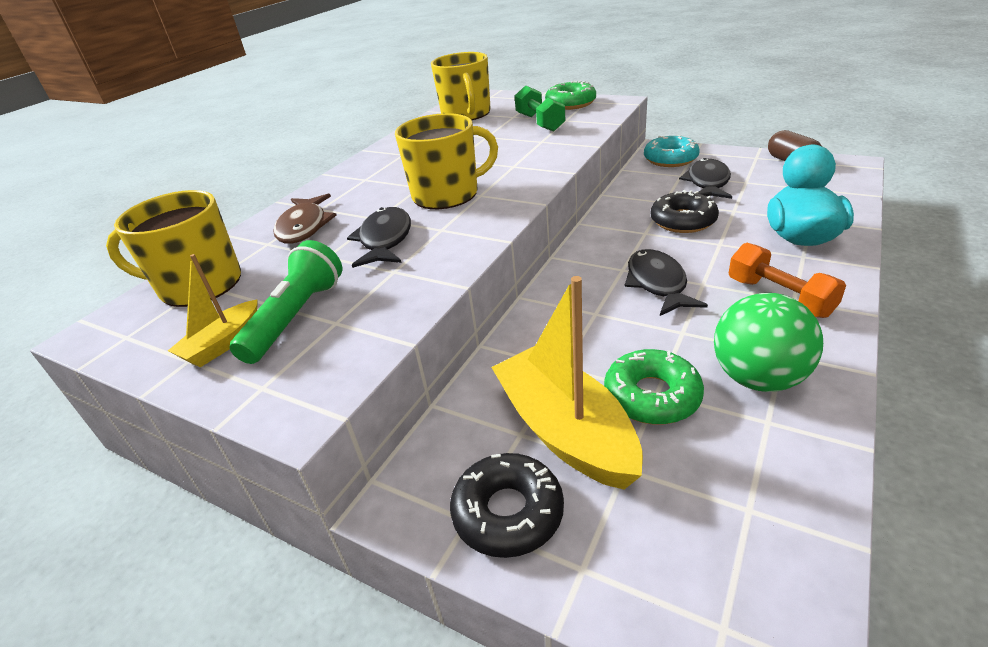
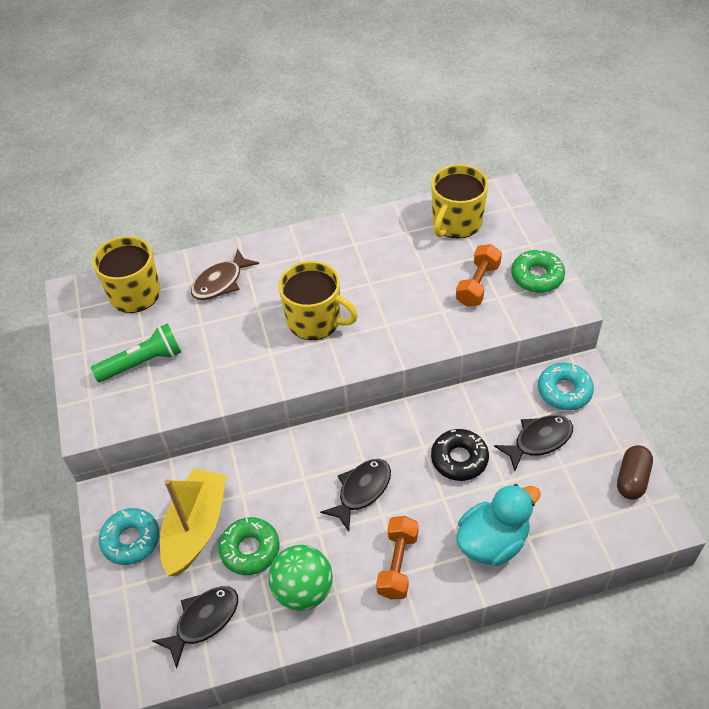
camera: 45 degrees right, 15 degrees up
(223, 344) = (103, 353): yellow boat -> none
(385, 240) = (238, 336): black fish -> black fish (203, 621)
(508, 512) = (131, 540): black donut -> turquoise donut
(540, 122) = (478, 285): green dumbbell -> orange dumbbell

